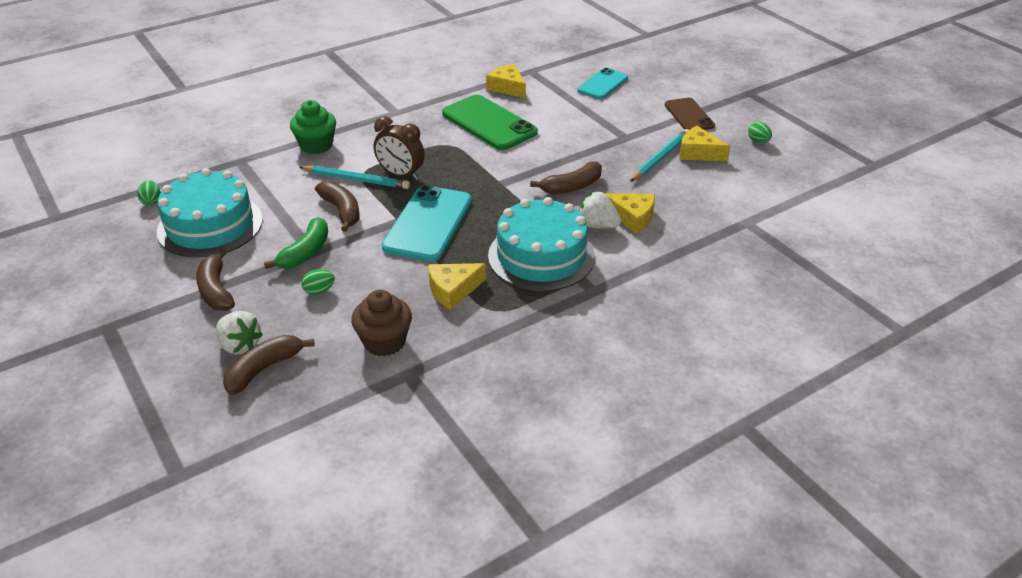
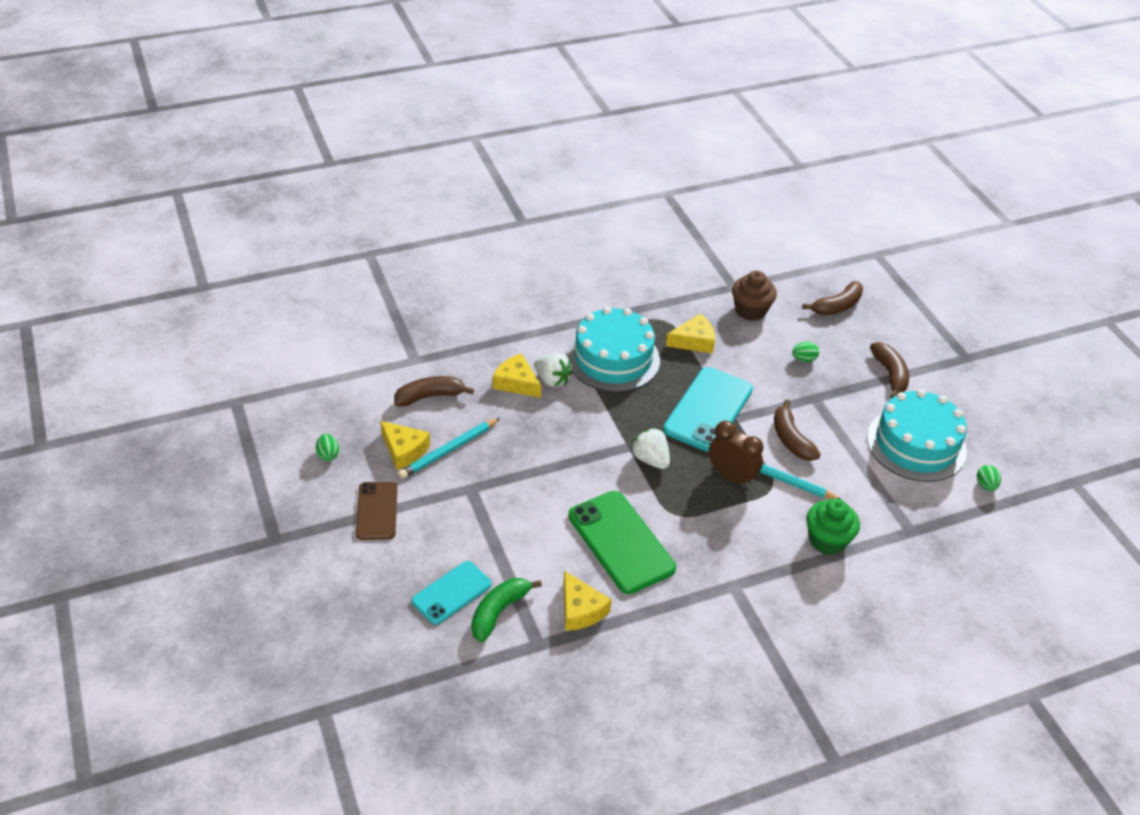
camera: 170 degrees left, 5 degrees up
(240, 345) = (858, 326): white strawberry -> white strawberry (650, 459)
(305, 252) = (820, 398): green banana -> green banana (499, 612)
(571, 187) = (558, 428): brown banana -> brown banana (430, 396)

